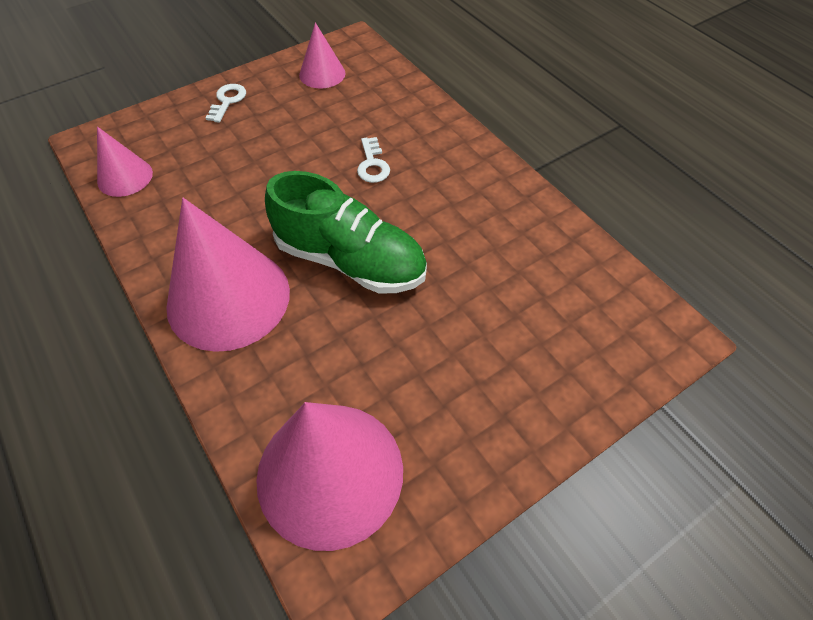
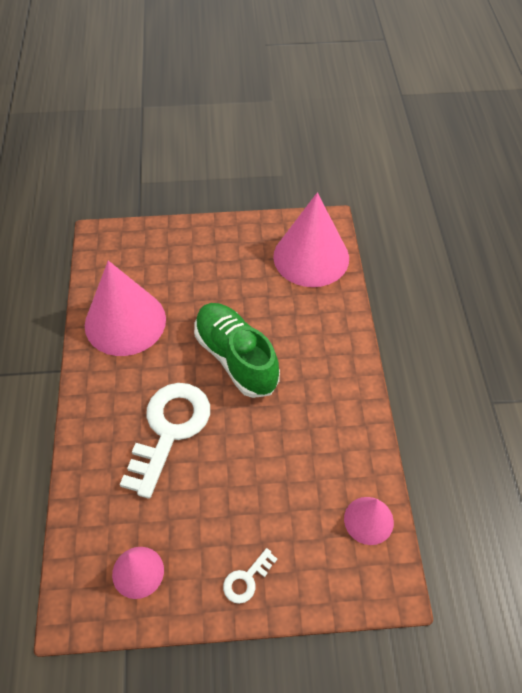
camera: 150 degrees left, 0 degrees up
(228, 298) = (324, 369): pink cone -> pink cone (125, 322)
(372, 165) = (169, 430): white key -> white key, size x2.27

